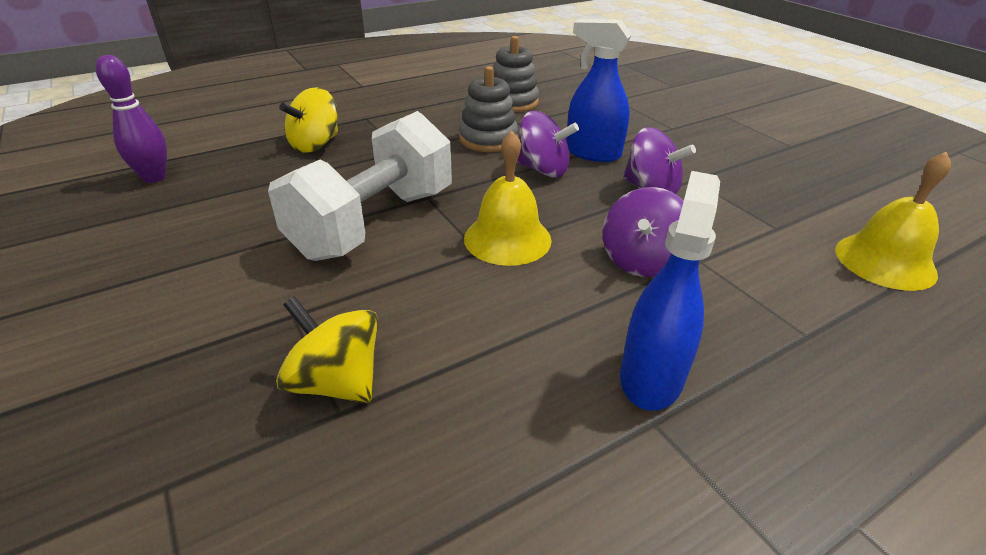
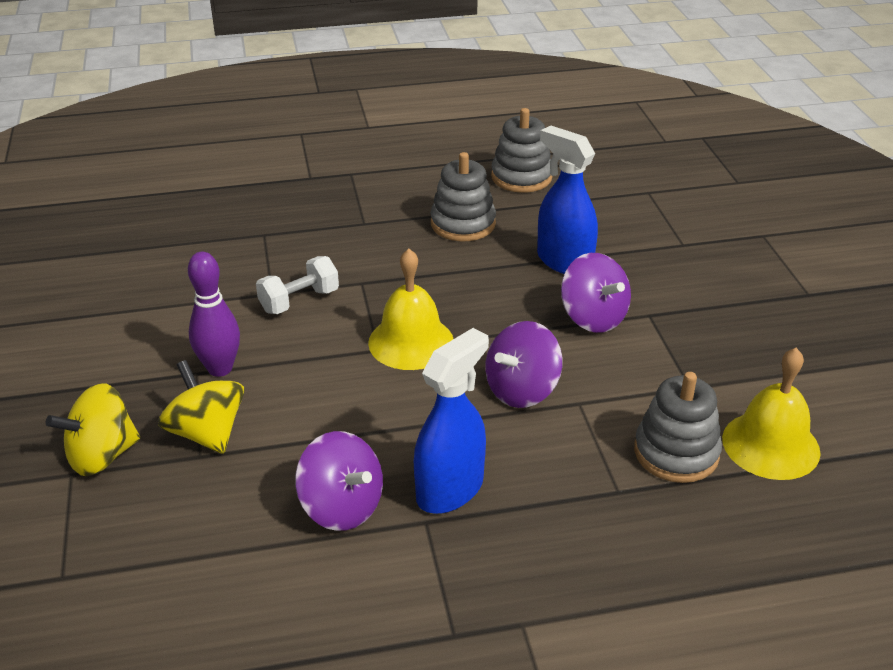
camera: 20 degrees right, 0 degrees up
(154, 177) = (128, 214): purple bowling pin -> purple bowling pin (220, 368)
(315, 145) = (285, 200): yellow spinning top -> yellow spinning top (102, 456)
(374, 223) = (299, 301): white dumbbell -> white dumbbell, size x0.46
(543, 170) = (495, 272): purple spinning top -> purple spinning top (341, 507)
(820, 286) = (676, 453): none -> grey stacking toy

